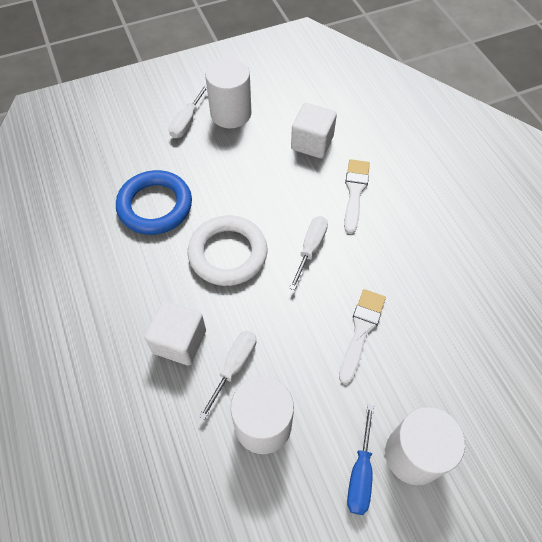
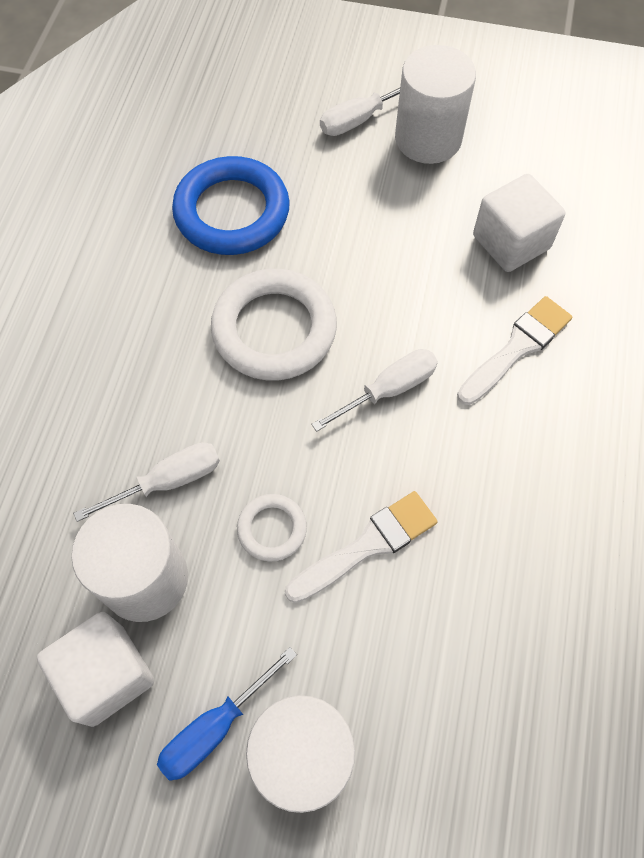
camera: 35 degrees right, 5 degrees up
(179, 341) = (128, 405): white cube -> white cube (107, 674)
(308, 354) = (272, 529): none -> white ring

